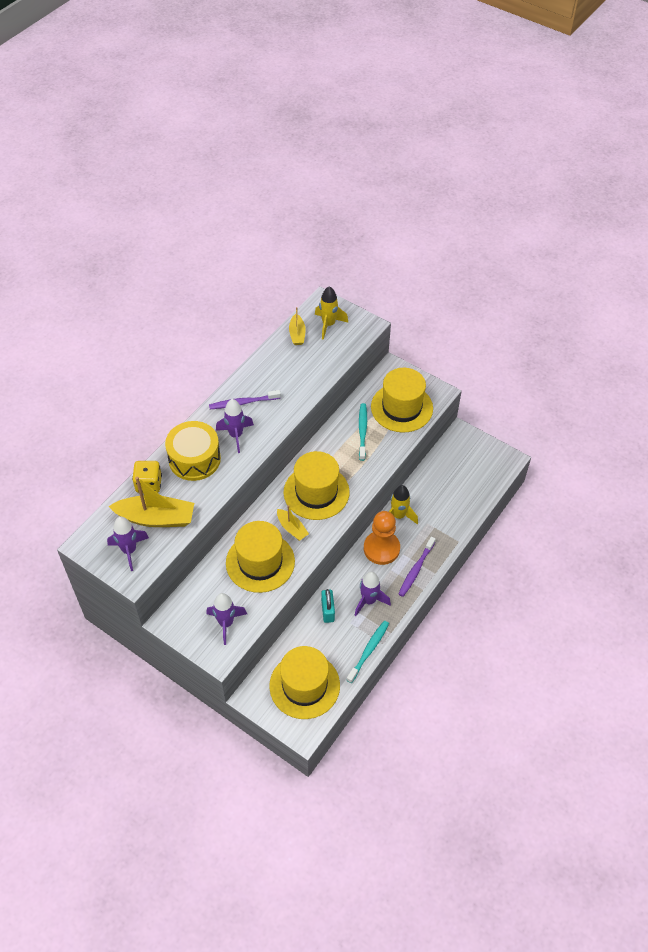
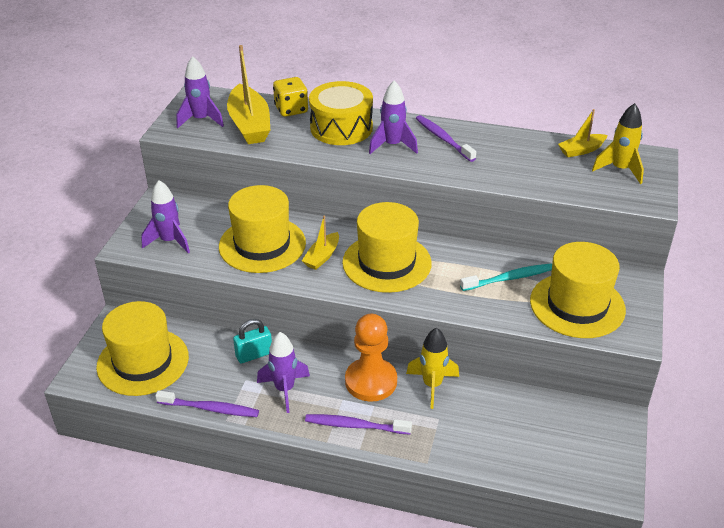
camera: 70 degrees right, 15 degrees down
(368, 651) = (210, 408): turquoise toothbrush -> purple toothbrush

